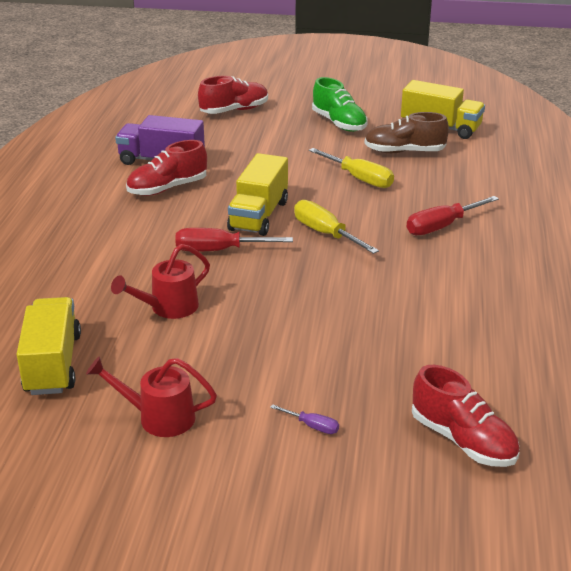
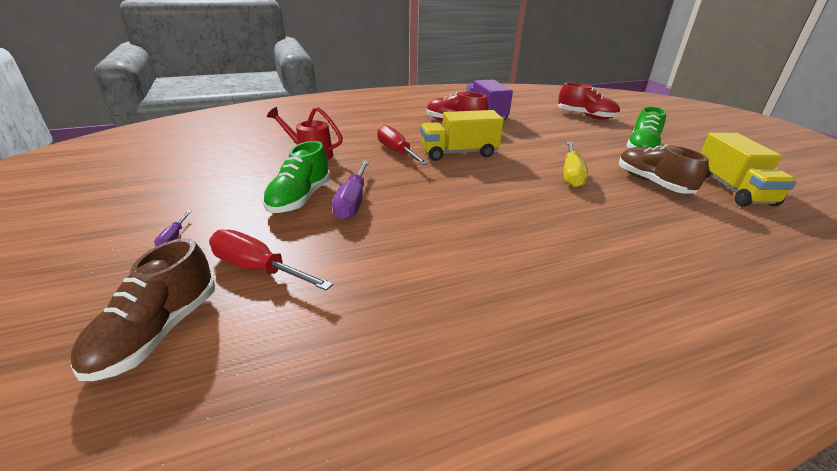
camera: 60 degrees right, 0 degrees up
(53, 364) = (229, 141): yellow truck -> none
(158, 417) = (177, 180): red watering can -> none
(285, 336) = (300, 198): none -> green shoe
(318, 307) = (353, 202): none -> purple screwdriver
(325, 233) = (465, 181): yellow screwdriver -> none
(442, 226) = (552, 230): red screwdriver -> red screwdriver (258, 268)
(462, 440) = (157, 332): red shoe -> brown shoe

